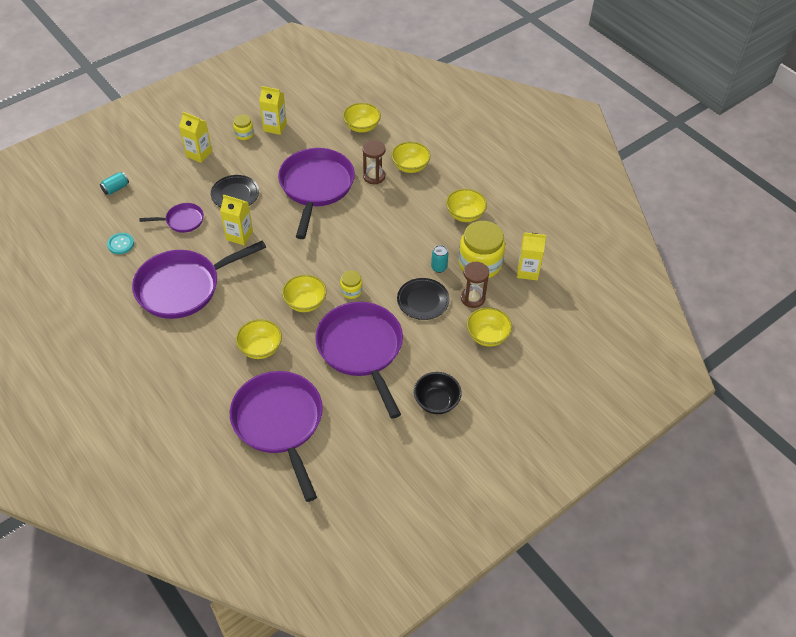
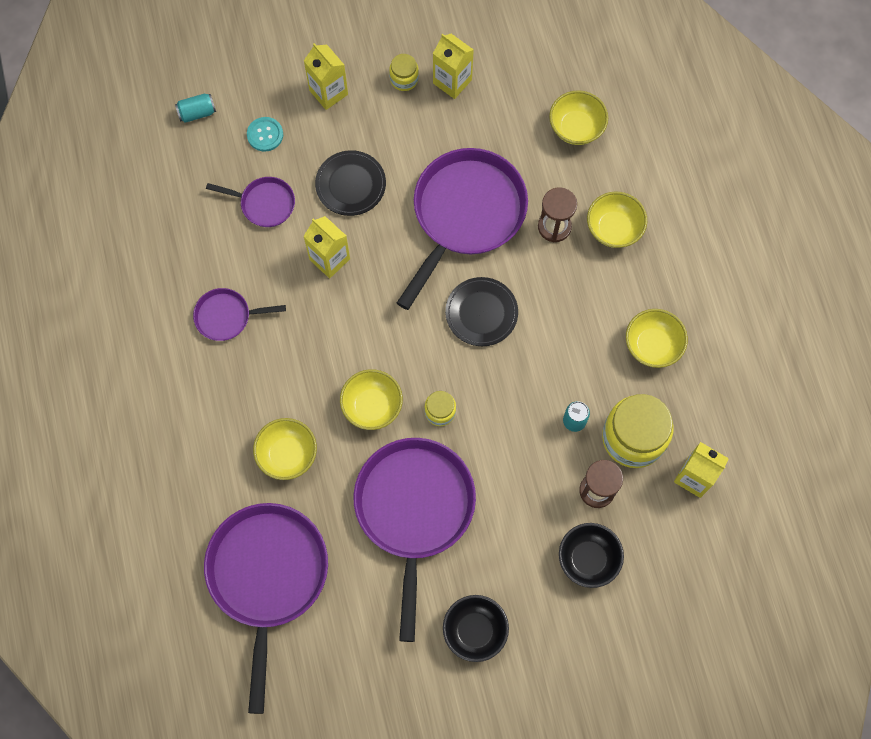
camera: 25 degrees right, 20 degrees up
(121, 244) = (172, 212): turquoise button -> turquoise button (265, 135)
(183, 287) = (227, 316): purple pan -> purple pan, size x0.48
(423, 300) = (528, 466): black plate -> black plate (481, 313)
(487, 336) = (588, 559): yellow bowl -> black bowl

